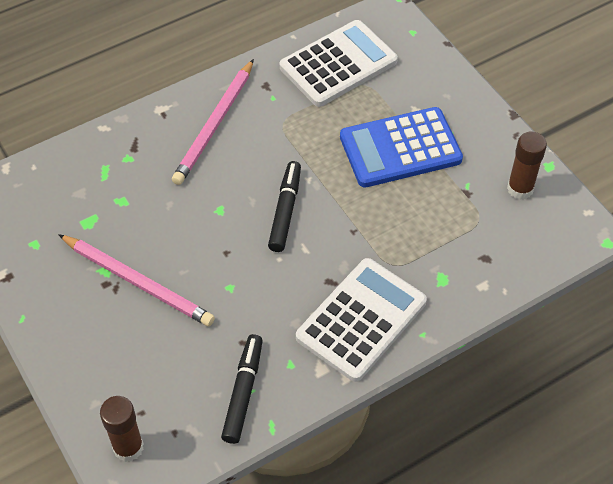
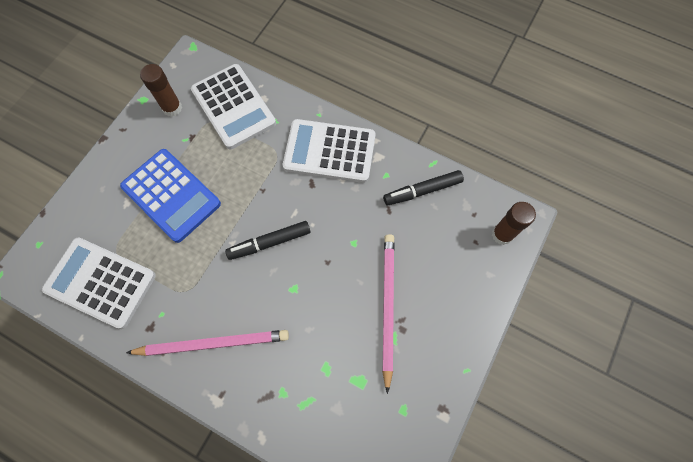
camera: 120 degrees left, 15 degrees up
(487, 249) = (233, 107): none -> white calculator

